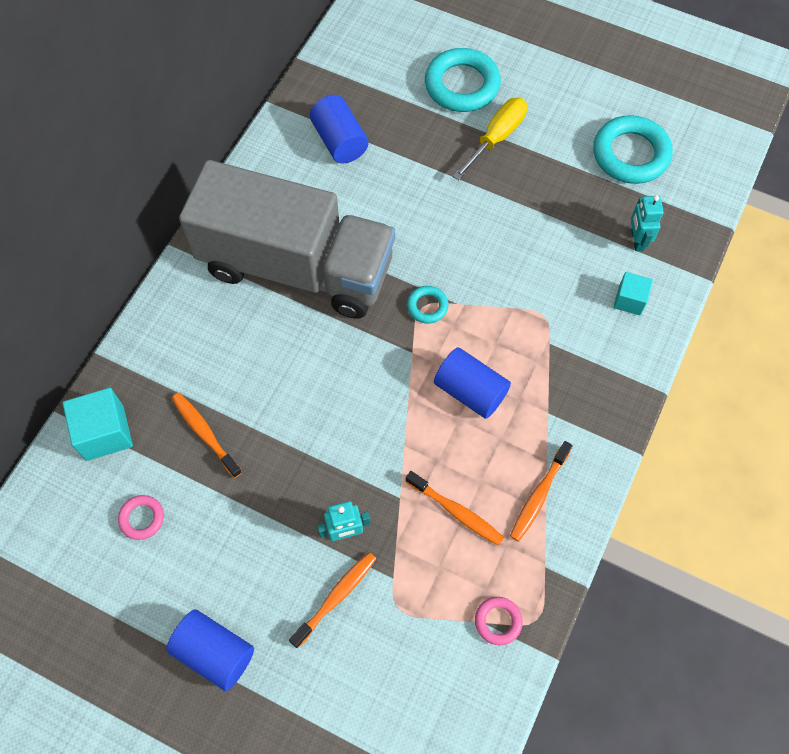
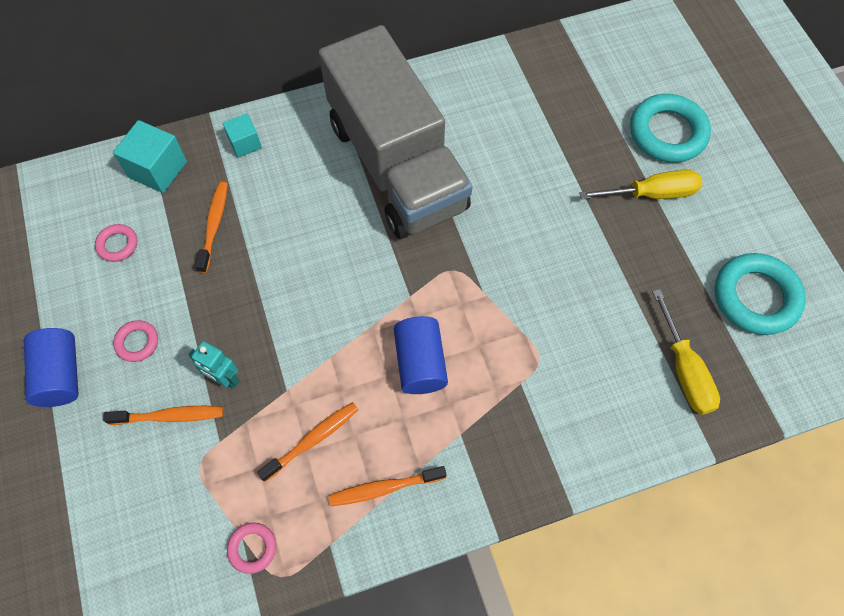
camera: 45 degrees right, 0 degrees up
(247, 572) = (137, 342): none -> pink ring
(339, 141) = (525, 102): blue cylinder -> none
(427, 306) = (457, 273): turquoise ring -> none
(456, 512) = (313, 440): orange toothbrush -> orange toothbrush turned 120 degrees counterclockwise
(629, 300) = (624, 410): turquoise cube -> turquoise cube (245, 143)
(637, 240) = (684, 369): turquoise robot -> yellow screwdriver

